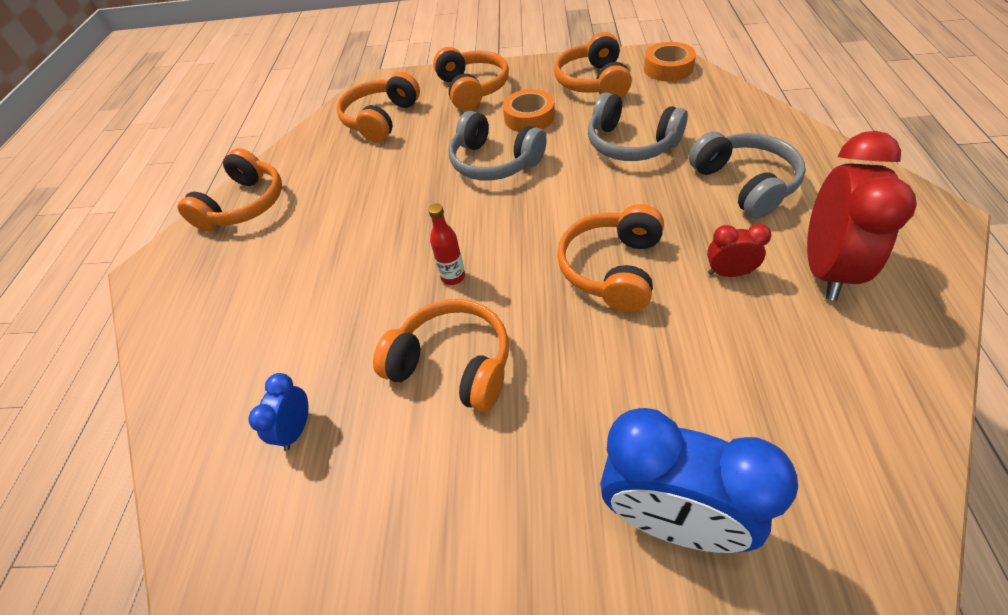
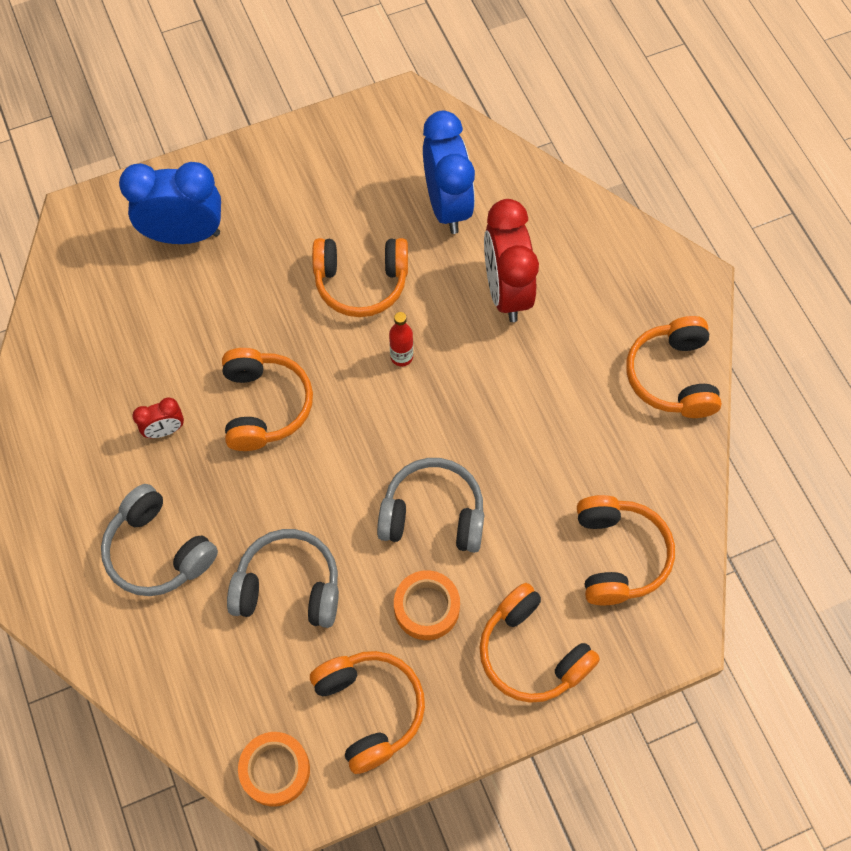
camera: 150 degrees right, 15 degrees up
(296, 429) = (447, 206): blue clock -> blue clock, size x2.10
(825, 269) = (85, 458): red clock -> red clock (506, 292)

